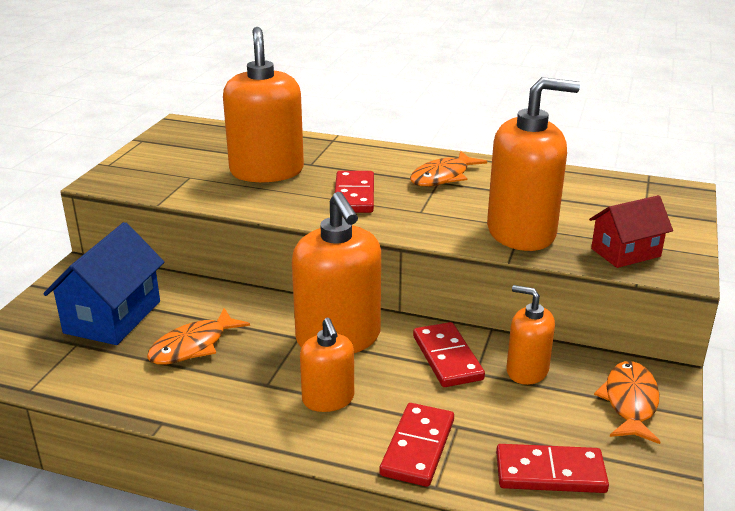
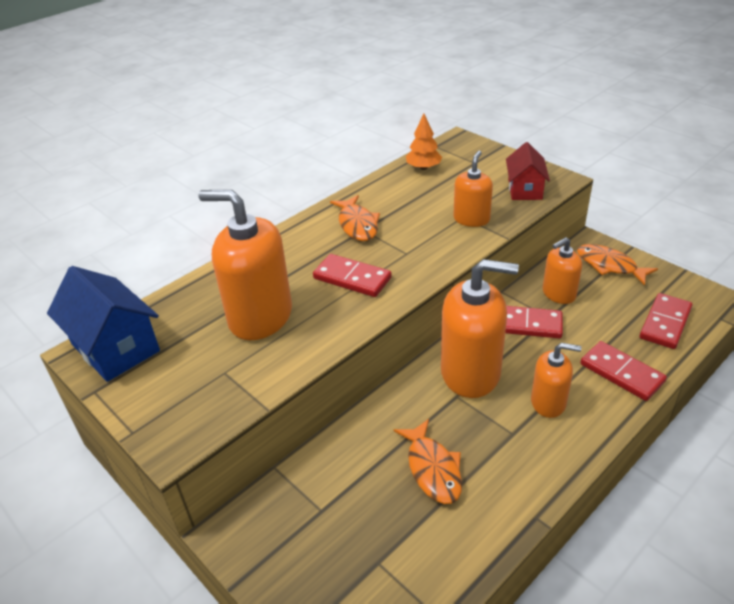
camera: 60 degrees left, 10 degrees up
(112, 317) = (347, 522): blue house -> blue house (115, 347)
(521, 232) = (471, 219): orange soap dispenser -> orange soap dispenser, size x0.56
(592, 184) = (423, 167): none -> orange tree

